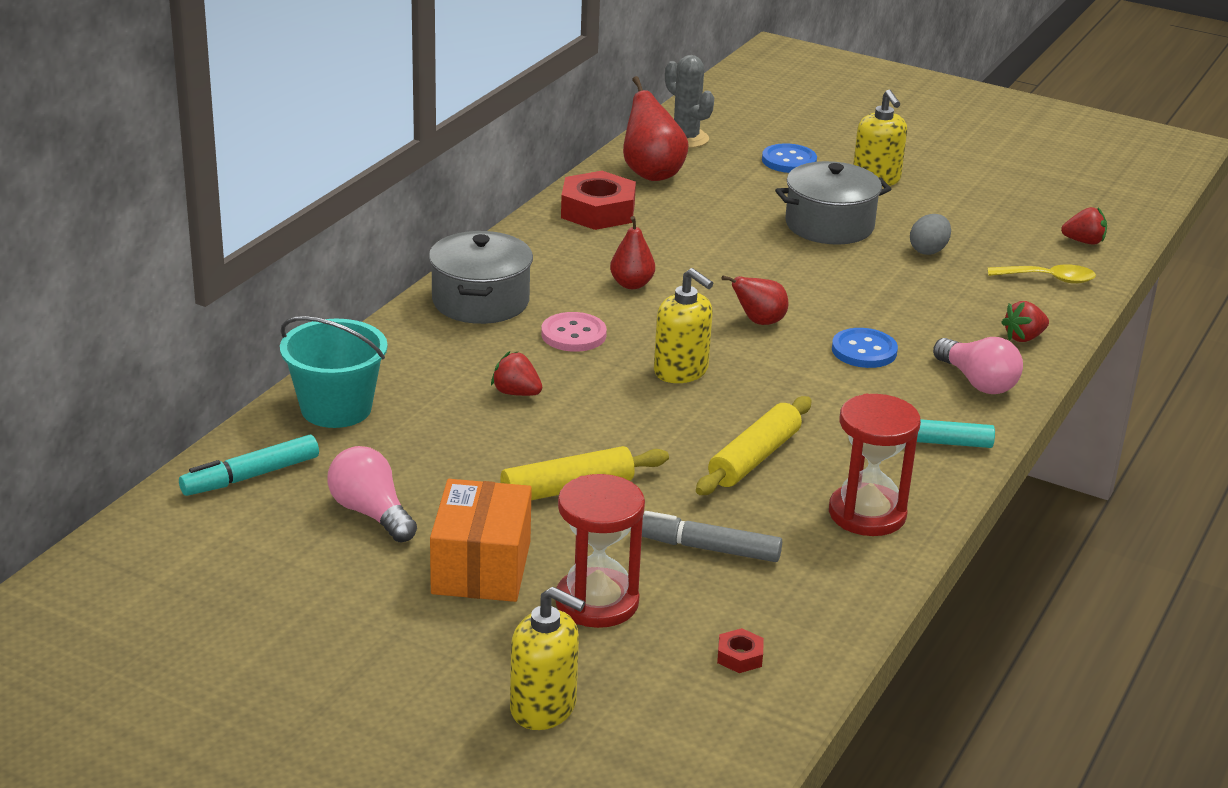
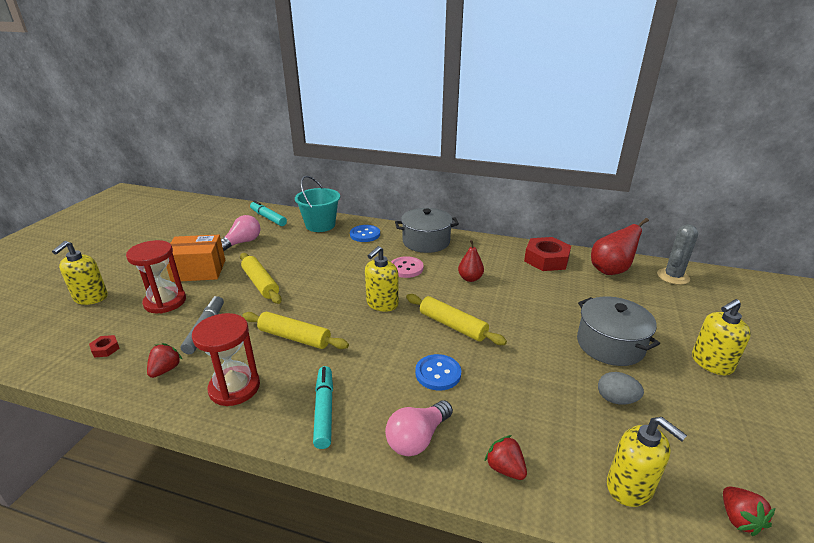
camera: 80 degrees right, 0 degrees up
(516, 393) = (344, 260): red strawberry -> red strawberry (165, 370)
(759, 322) = (452, 325): red pear -> yellow rolling pin
(789, 161) = (691, 319): blue button -> blue button (365, 234)
(1049, 279) = (630, 487): yellow spoon -> yellow soap dispenser

